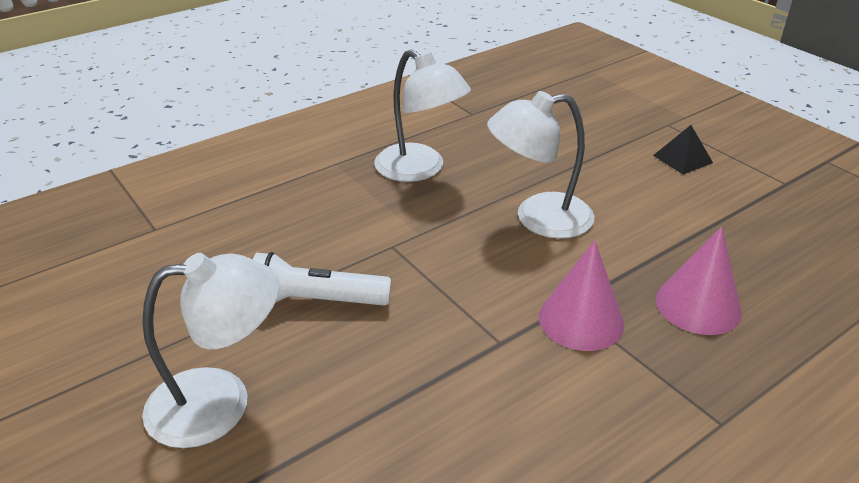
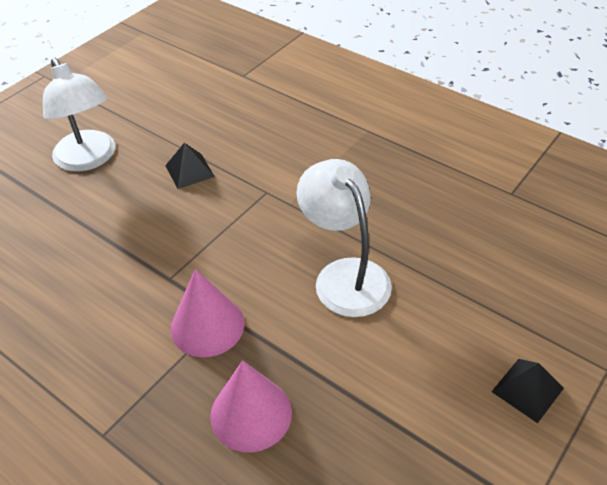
camera: 75 degrees right, 10 degrees up
(316, 301) = (190, 171): white flashlight -> black pyramid
(420, 169) = (385, 181): white lamp -> none

